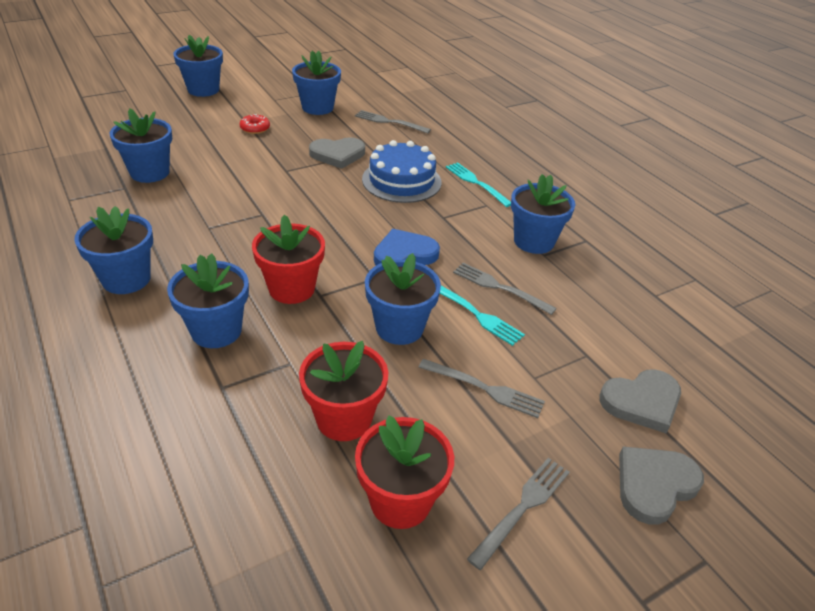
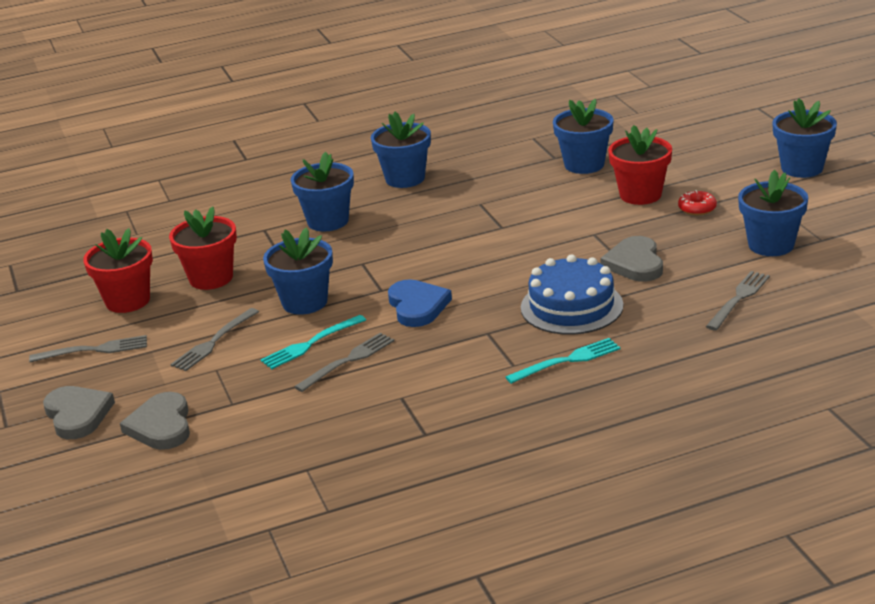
camera: 105 degrees right, 10 degrees down
(291, 289) = (374, 249): red flower pot -> red flower pot (640, 195)
(522, 507) = (94, 350): grey fork -> grey fork turned 60 degrees counterclockwise
(533, 241) = (428, 392): blue flower pot -> none

